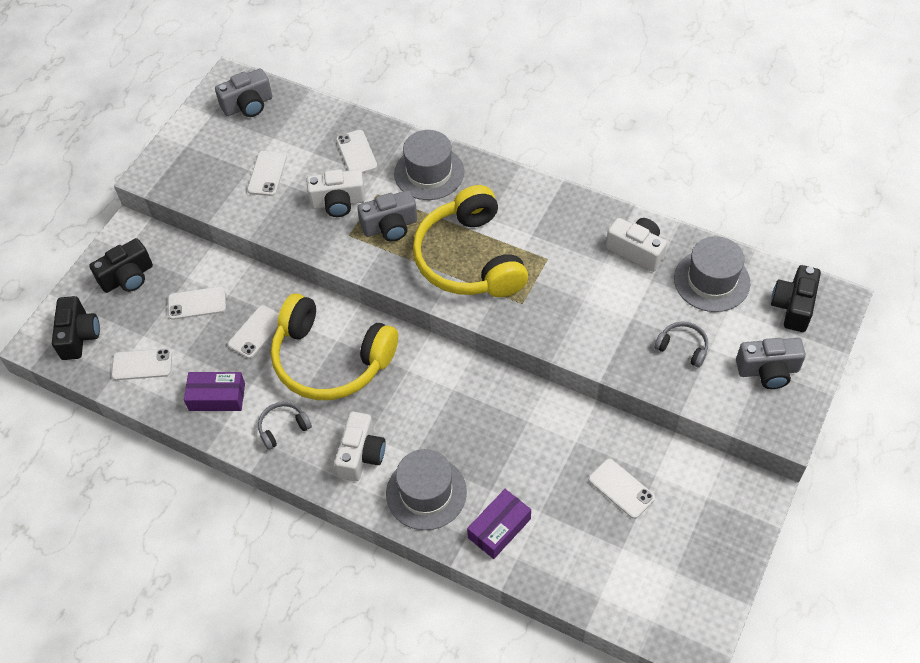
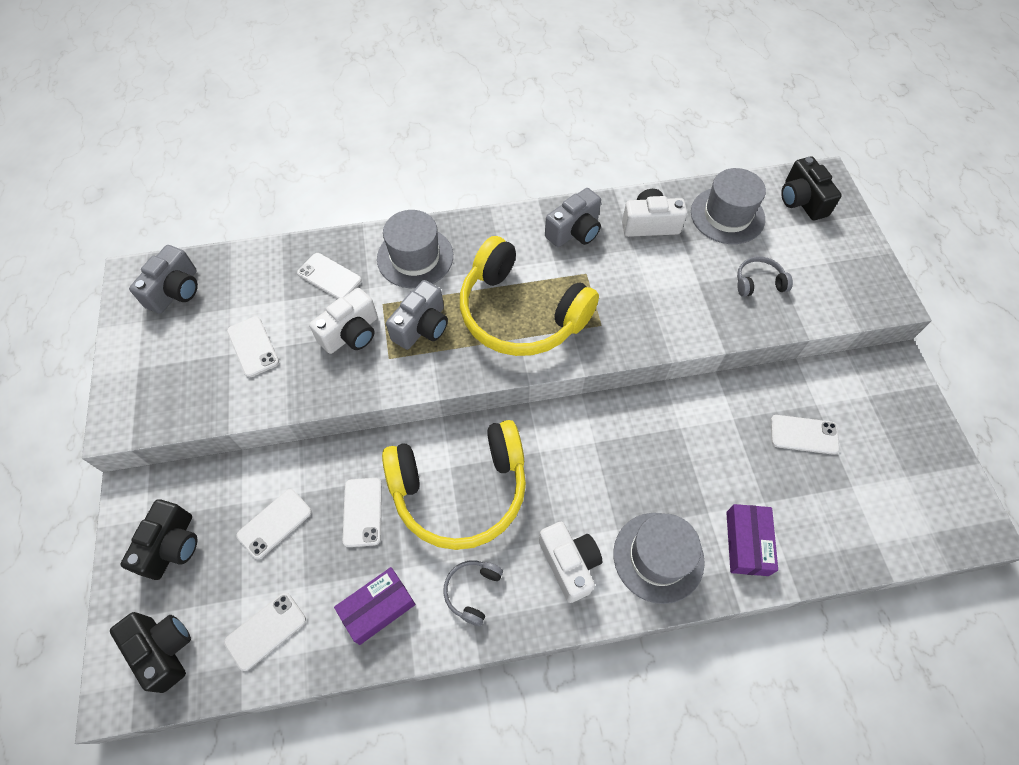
camera: 40 degrees left, 5 degrees up
(768, 371) = (834, 262): grey camera -> grey camera (574, 231)

